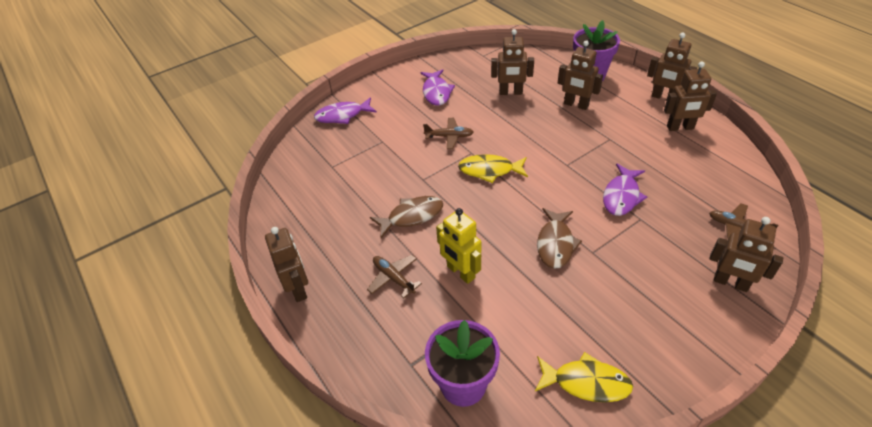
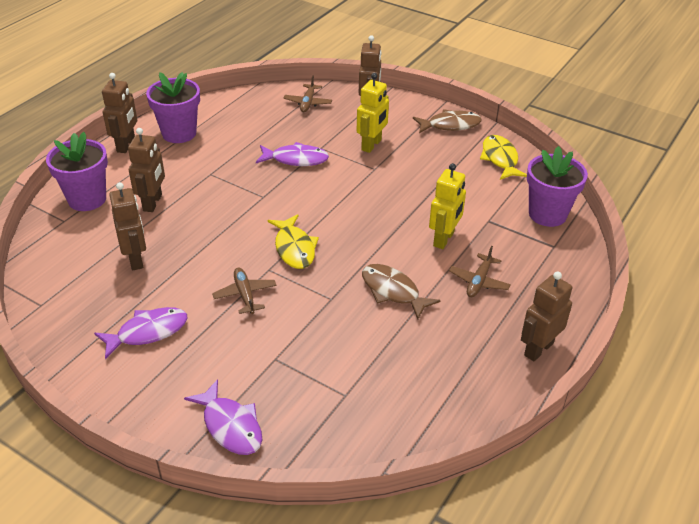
camera: 115 degrees left, 5 degrees down
(555, 244) = (377, 189): brown fish -> brown fish (450, 125)
(639, 261) = (371, 145): none -> yellow robot
(680, 128) = (179, 133): brown robot -> purple flower pot

